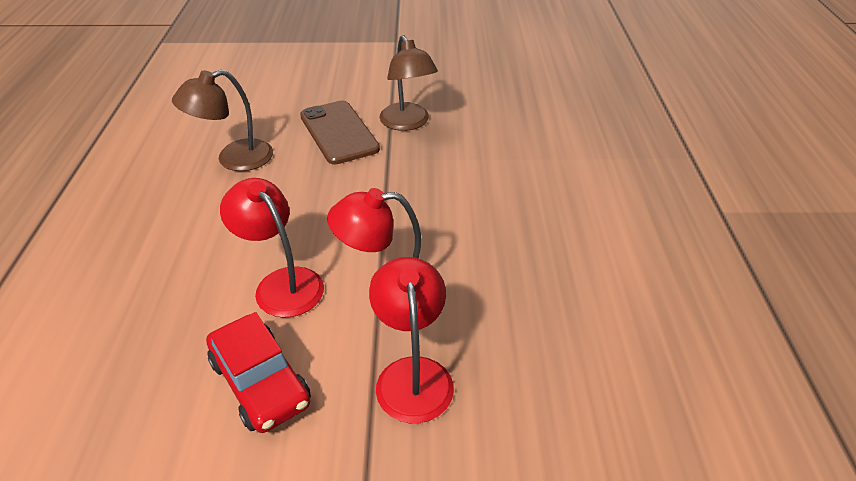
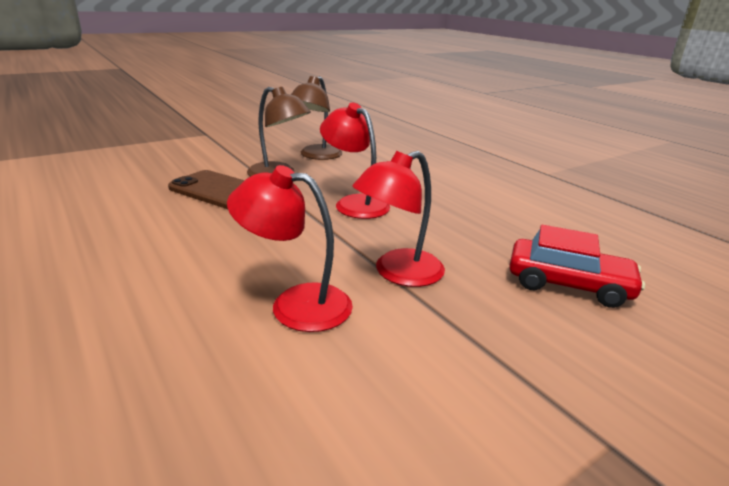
camera: 35 degrees left, 15 degrees down
(234, 159) = (126, 231): brown lamp -> brown lamp (316, 156)
(260, 382) = (375, 391): red car -> red car (568, 284)
(412, 374) = (499, 322): red lamp -> red lamp (354, 203)

